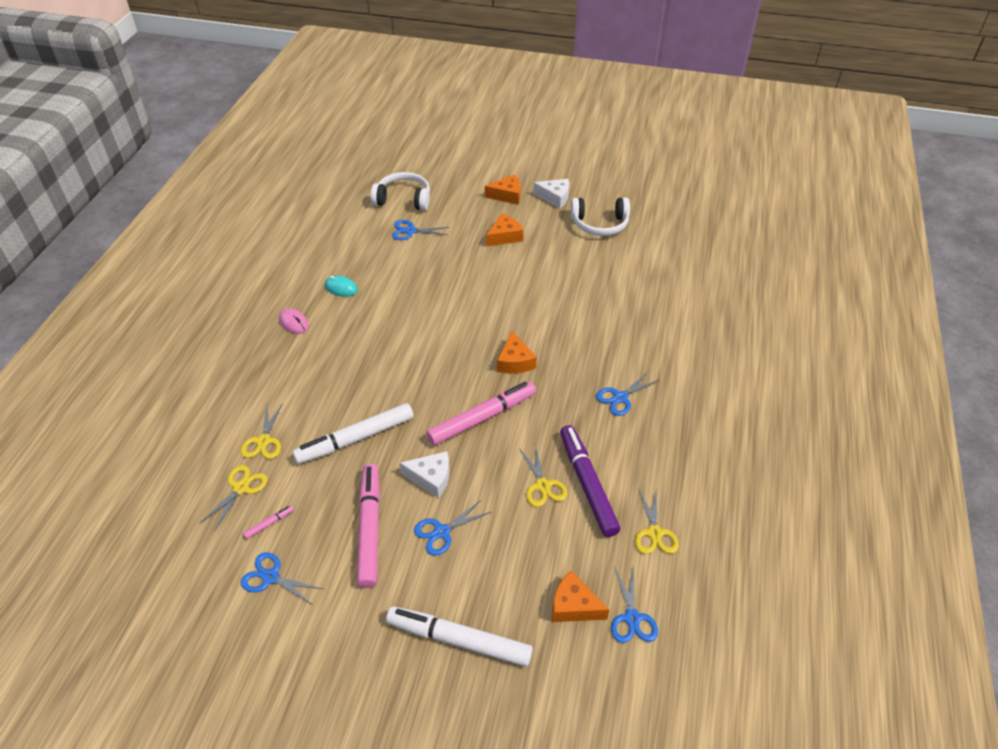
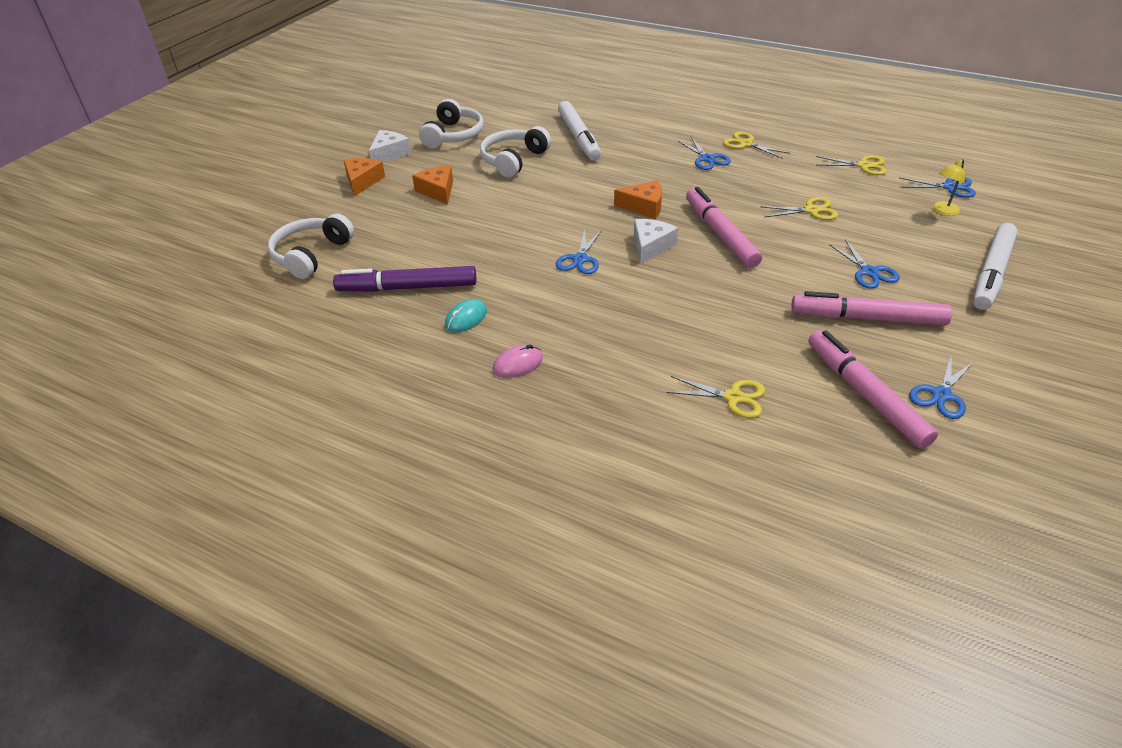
camera: 75 degrees left, 5 degrees down
(241, 488) = (810, 419): yellow scissors -> yellow scissors (745, 144)
(269, 524) = (865, 394): pink marker -> pink marker, size x2.49
(355, 439) = (738, 321): white marker -> white marker (579, 137)
(410, 231) = (382, 255): blue scissors -> blue scissors (579, 259)
(431, 478) = (799, 273): white cheese -> white cheese (651, 246)
(569, 268) = (513, 160): none -> white headphones
(574, 606) = (943, 211): orange cheese -> yellow lamp
(587, 484) = (810, 188): purple marker -> purple marker (407, 288)

